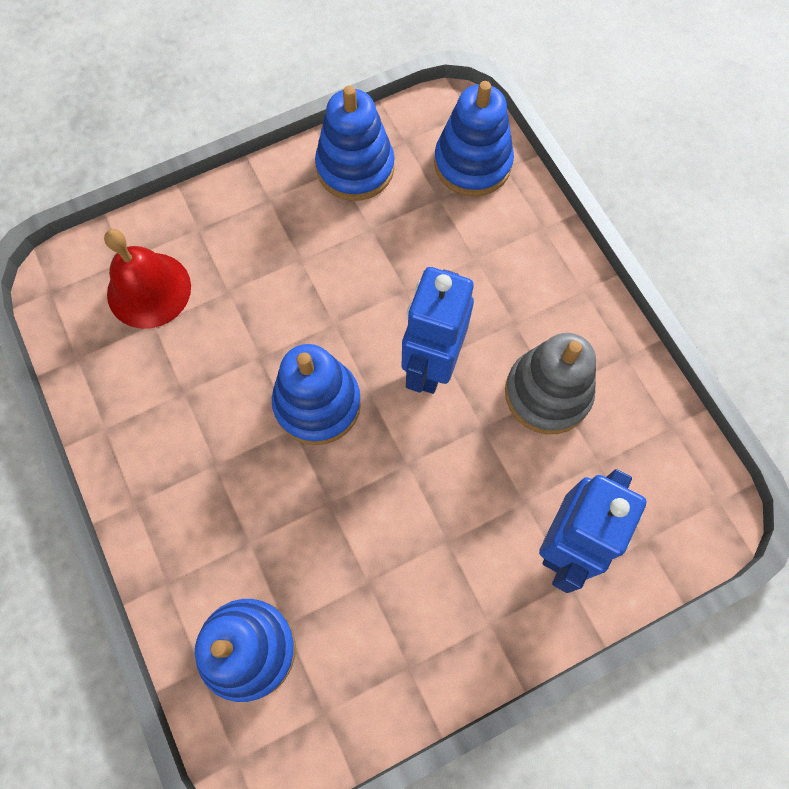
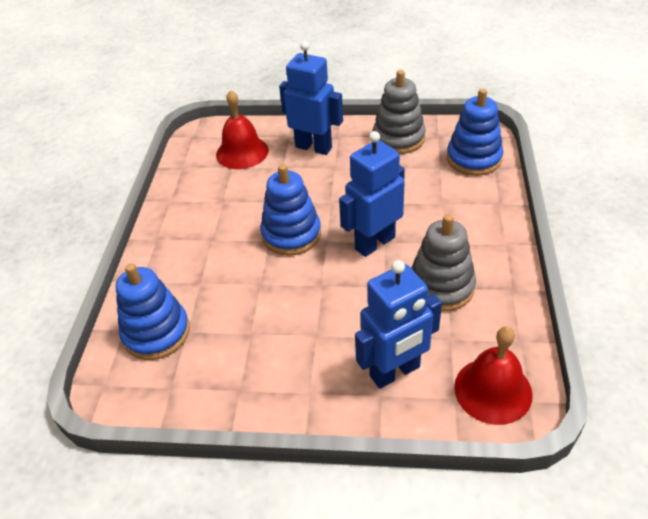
camera: 35 degrees right, 25 degrees down
(248, 235) = (314, 147): none -> blue robot
(355, 168) = (398, 138): blue stacking toy -> grey stacking toy
(678, 509) = (493, 390): none -> red bell

